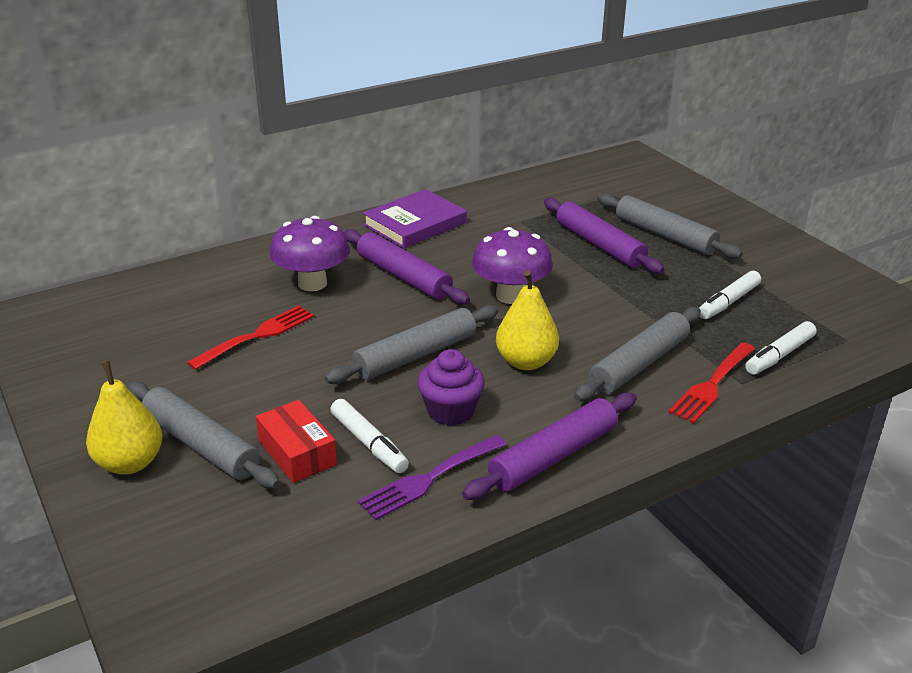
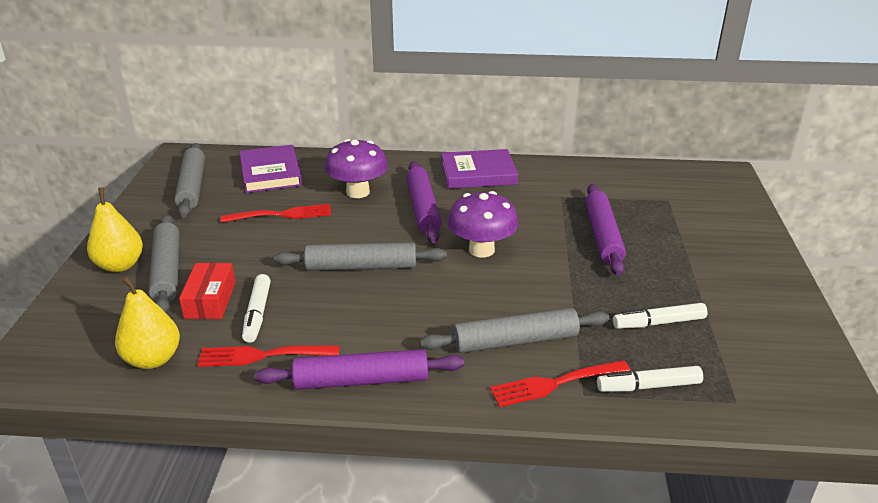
camera: 35 degrees right, 0 degrees up
(180, 296) = (270, 173): none -> purple book
(429, 479) = (263, 355): purple fork -> red fork
(450, 411) = (334, 315): purple cupcake -> none
(526, 362) = (430, 303): yellow pear -> yellow pear (153, 359)
(665, 235) = (671, 247): grey rolling pin -> grey rolling pin (192, 187)

